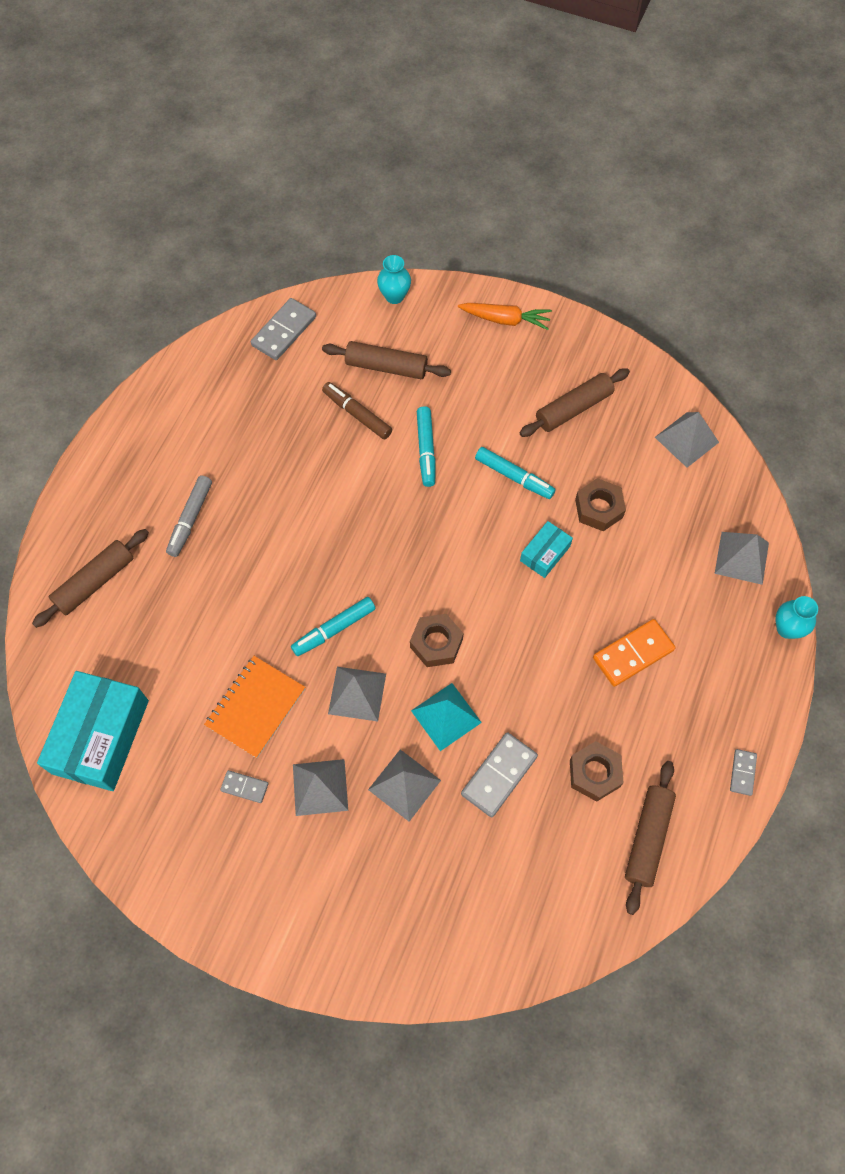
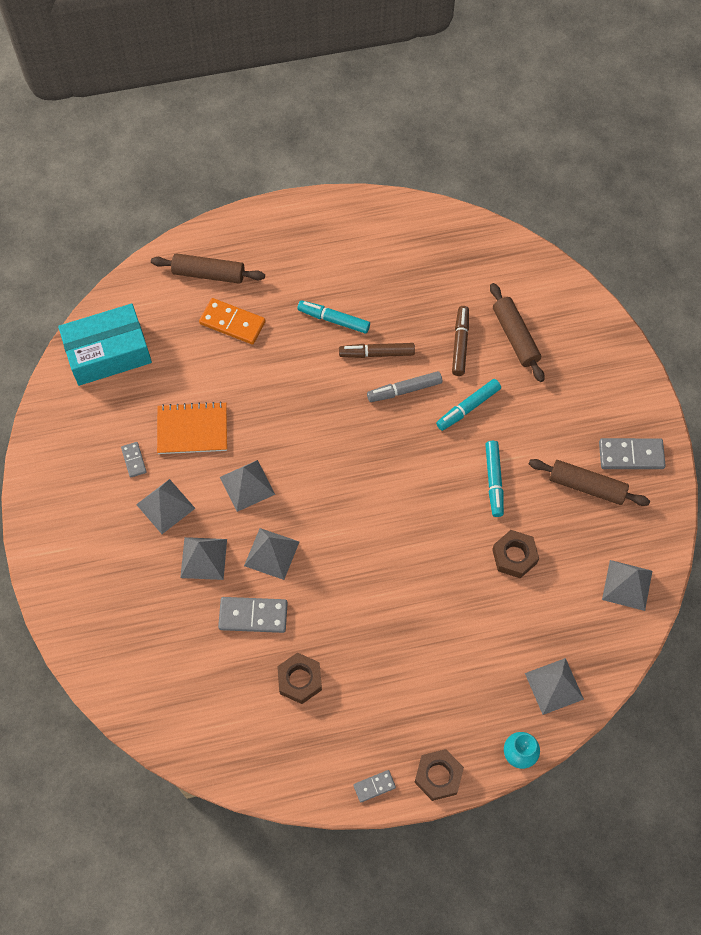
camera: 55 degrees right, 0 degrees up
(190, 519) = (296, 297): grey marker -> grey marker (404, 390)
(284, 331) = (488, 252): grey domino -> grey domino (631, 455)
(310, 489) = (376, 353): none -> brown marker
(334, 629) = (283, 440): turquoise marker -> turquoise marker (333, 320)
(394, 296) = (580, 302): turquoise vase -> none
(436, 643) = (321, 512): brown nut -> brown nut (438, 776)
(446, 716) = (271, 553): turquoise pyramid -> grey pyramid
(505, 320) = (625, 390): orange carrot -> none
(545, 553) = (447, 541): turquoise box -> none
(633, 654) = (412, 652): orange domino -> orange domino (232, 323)
(647, 838) = (277, 746): brown rolling pin -> none

